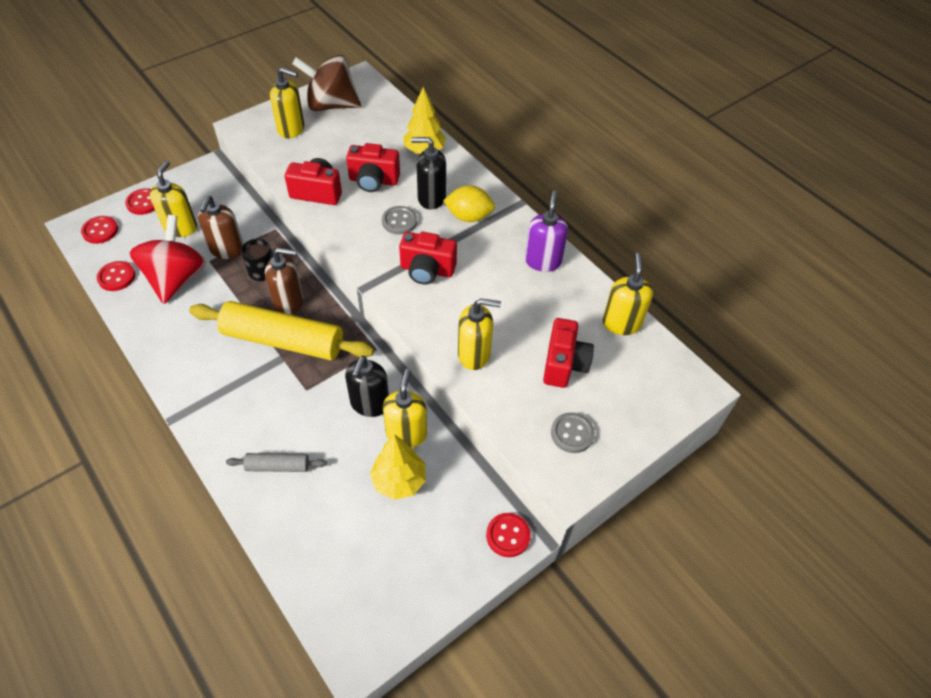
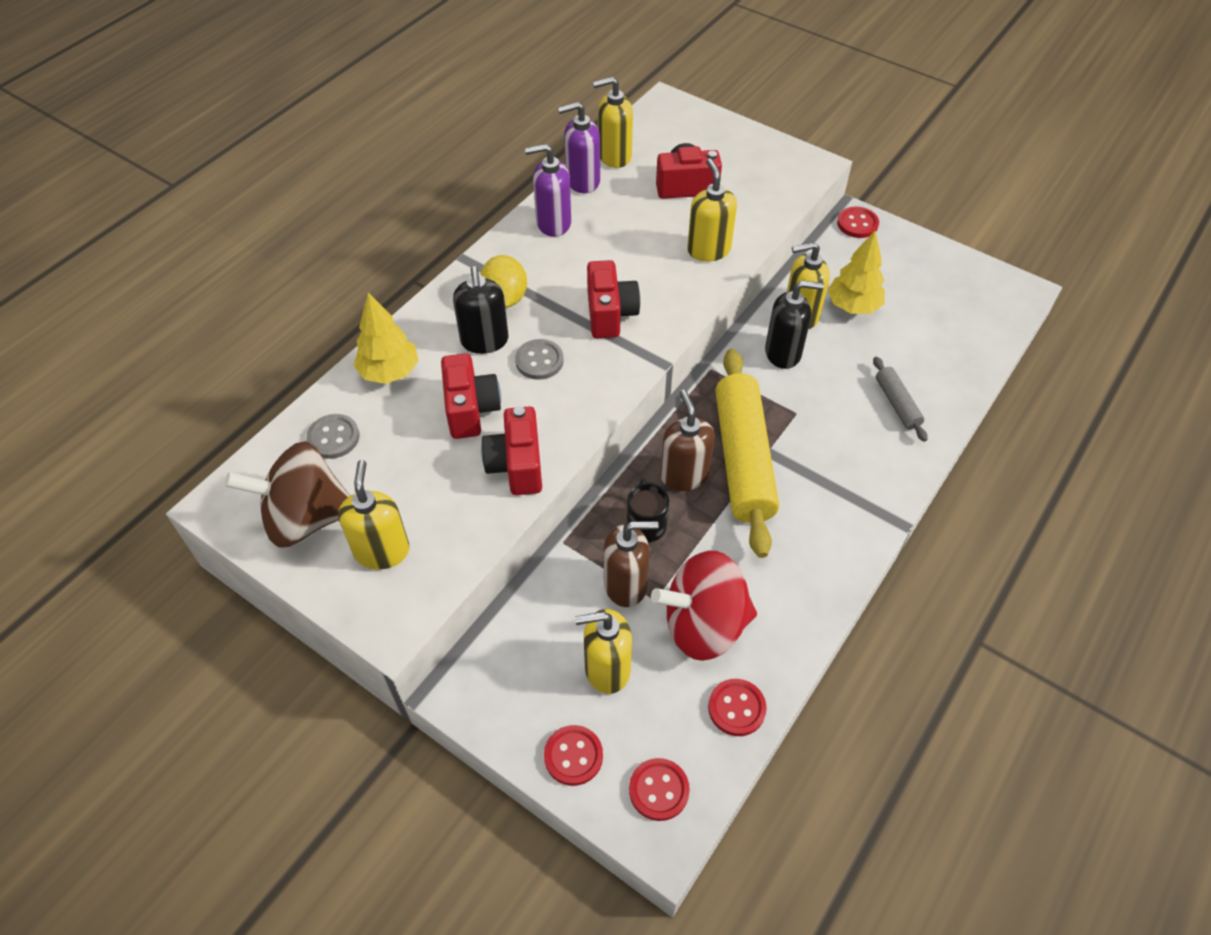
camera: 105 degrees left, 0 degrees up
(331, 105) = (306, 518): brown spinning top -> brown spinning top turned 90 degrees clockwise
(572, 433) = (760, 170): grey button -> grey button (333, 438)
(591, 292) = (582, 181): none -> purple soap dispenser

